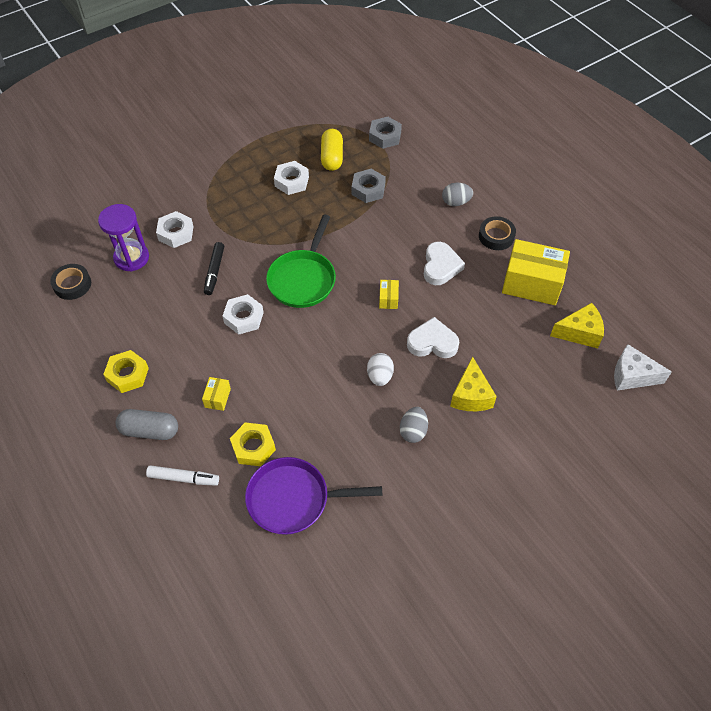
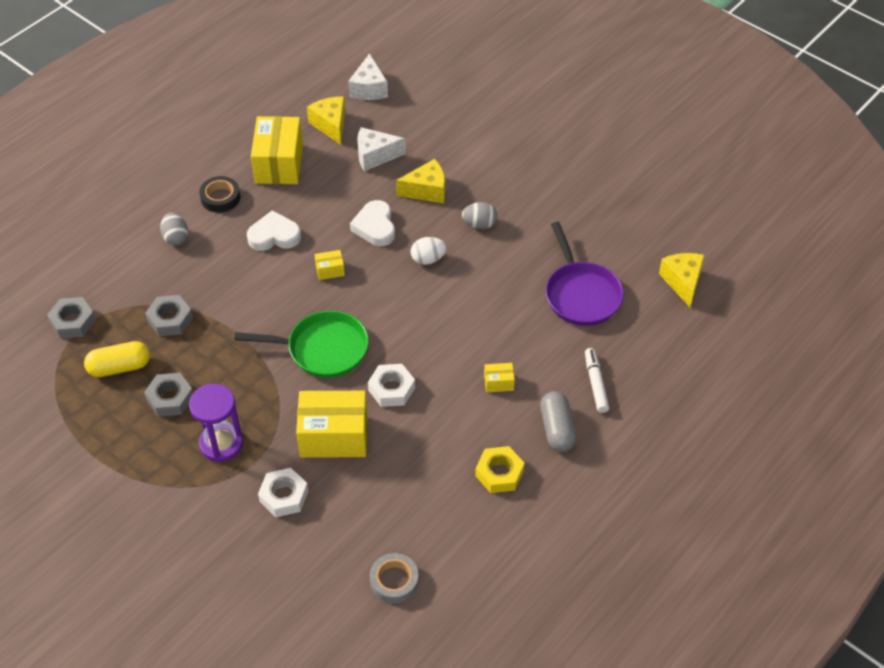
camera: 105 degrees left, 5 degrees down
(72, 284) = (394, 581): black tape -> grey tape
(131, 258) = (335, 531): purple hourglass -> purple hourglass (221, 443)
(214, 271) = (334, 436): black marker -> yellow box
(253, 447) = (541, 338): yellow nut -> none
(276, 610) = (683, 282): none -> yellow cheese
(291, 181) = (170, 398): white nut -> grey nut
(529, 361) = (375, 156): none -> white cheese

